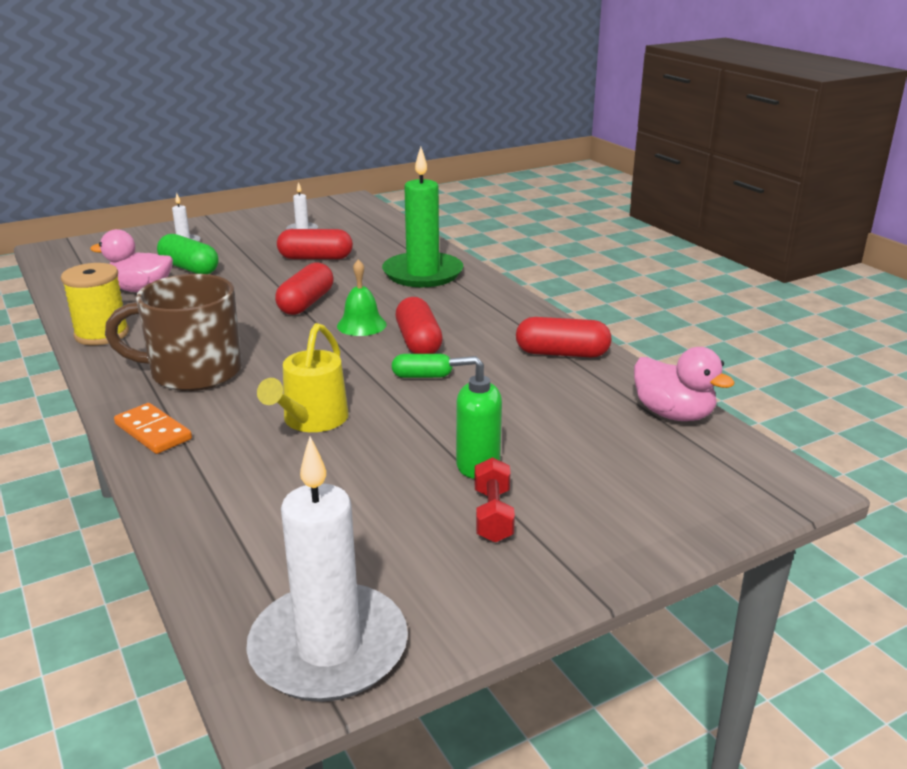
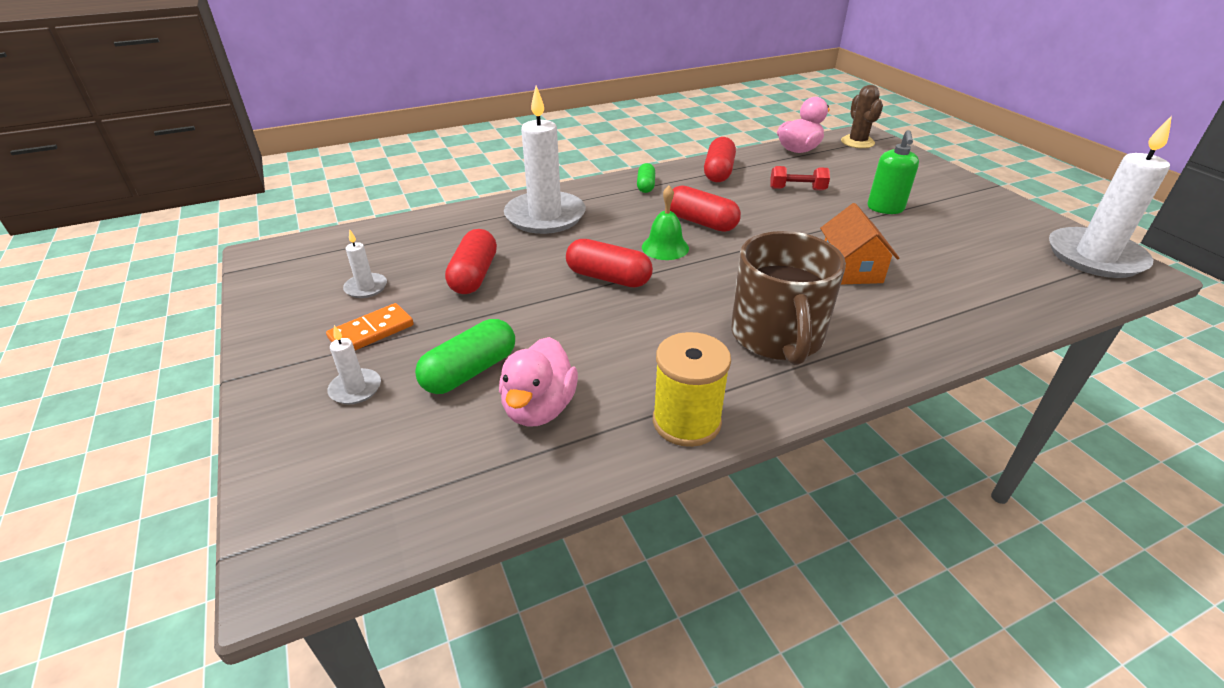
camera: 85 degrees left, 10 degrees up
(153, 432) = (900, 348): orange domino -> orange domino (371, 332)
(311, 421) = (851, 268): yellow watering can -> orange house
(418, 342) = (701, 222): red capsule -> red capsule turned 45 degrees clockwise
(422, 376) = (763, 222): green capsule -> green capsule (645, 186)
(423, 273) = (545, 216): green candle -> white candle
(493, 515) = (938, 207): red dumbbell -> red dumbbell (797, 189)
(744, 472) = (857, 142): none -> brown cactus

